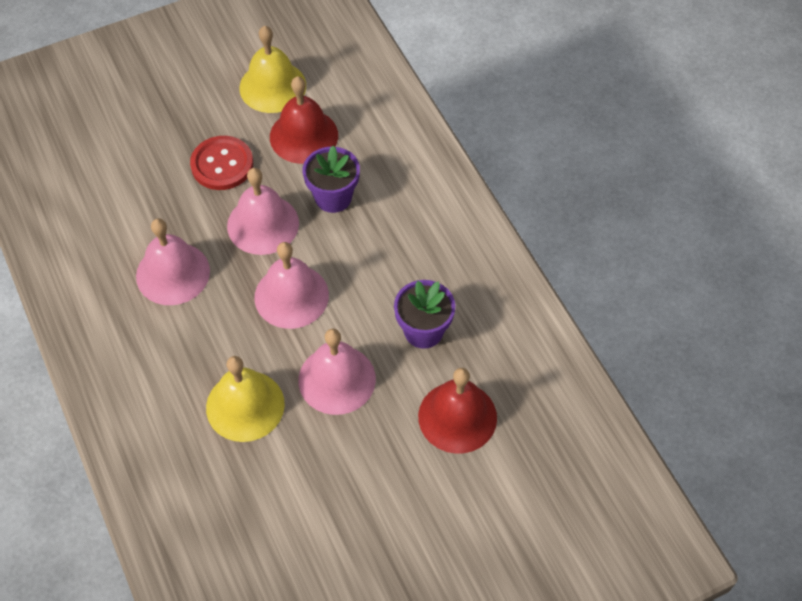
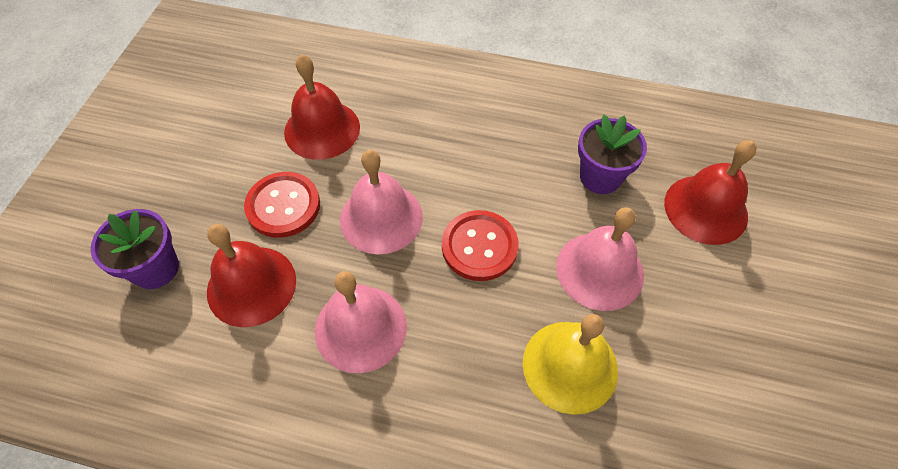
camera: 50 degrees left, 0 degrees up
(151, 195) = (251, 285): none -> red bell
(272, 86) = (247, 117): yellow bell -> none
(291, 296) = (479, 247): pink bell -> red button
(333, 197) = (406, 150): purple flower pot -> purple flower pot (155, 268)

